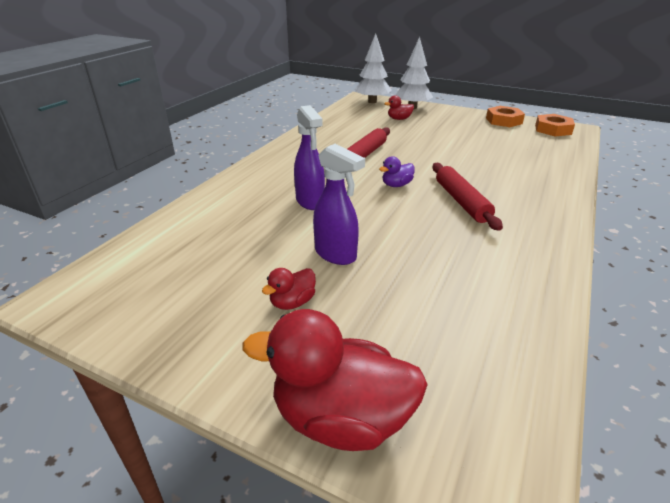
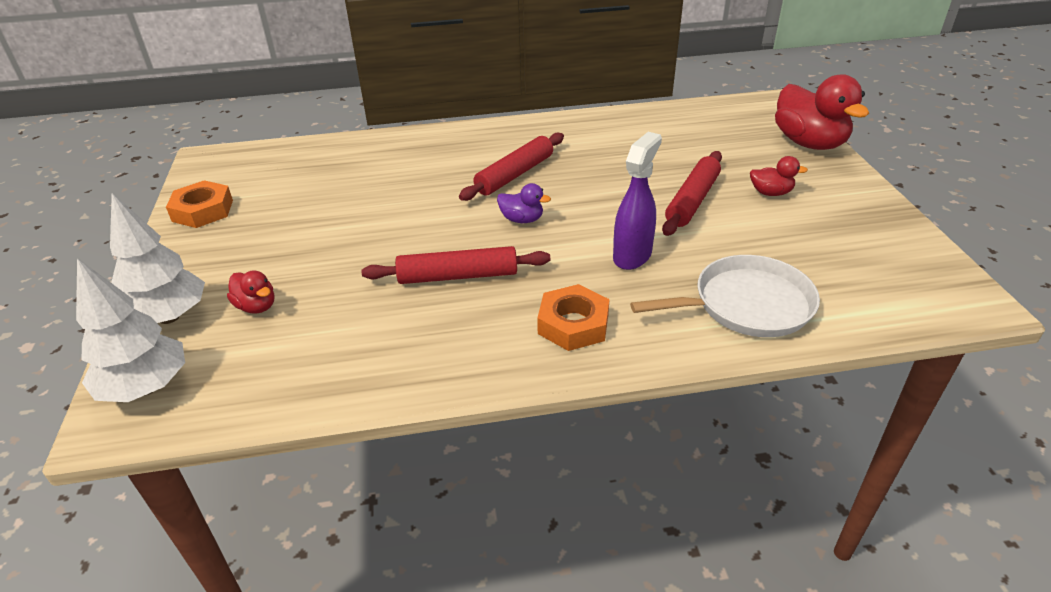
camera: 125 degrees left, 5 degrees up
(216, 214) = (746, 304): none -> white pan
(336, 254) = (692, 201): purple spray bottle -> red rolling pin
(553, 129) = (223, 170): orange nut -> orange nut (573, 324)

